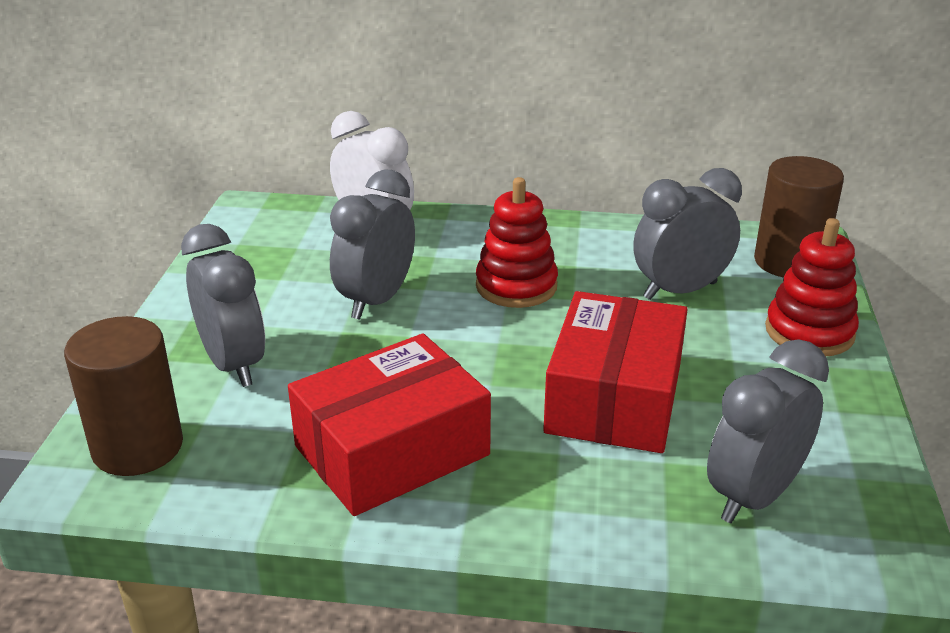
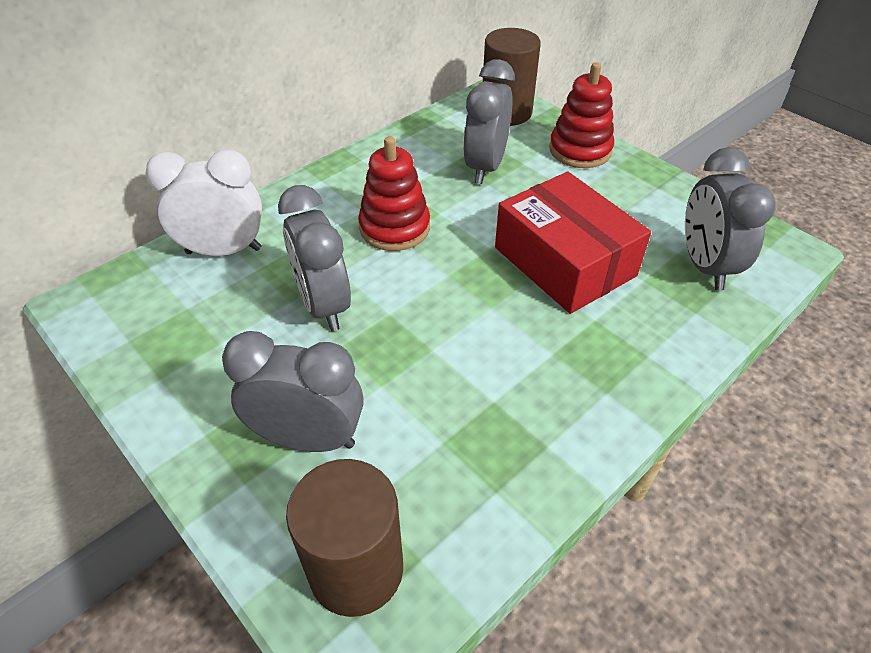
camera: 50 degrees left, 15 degrees up
(392, 451) = (517, 401): red box -> none

